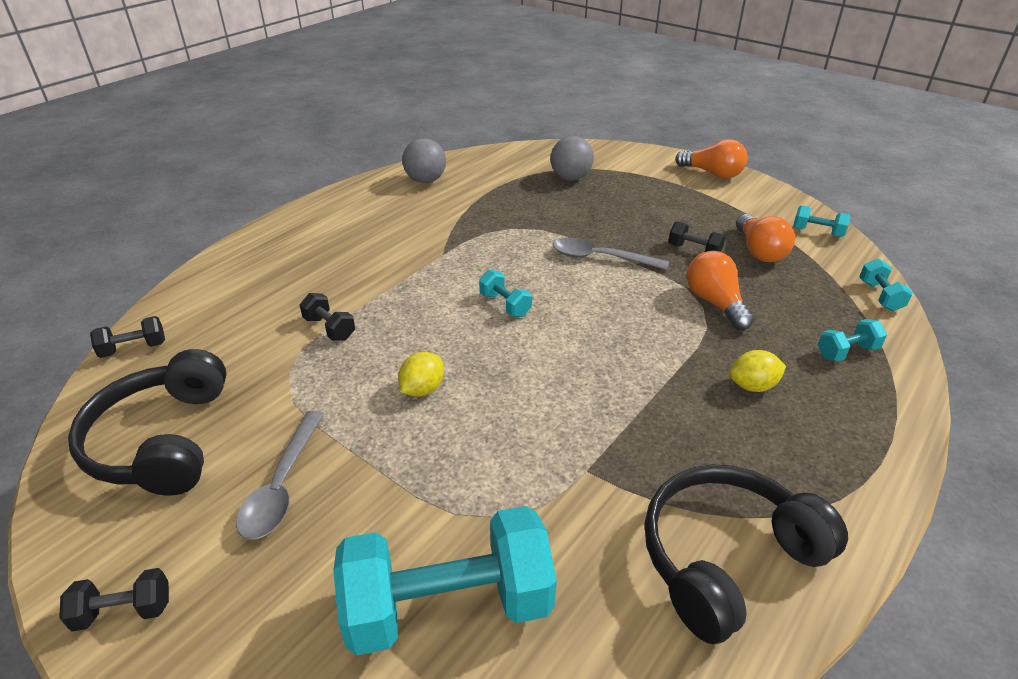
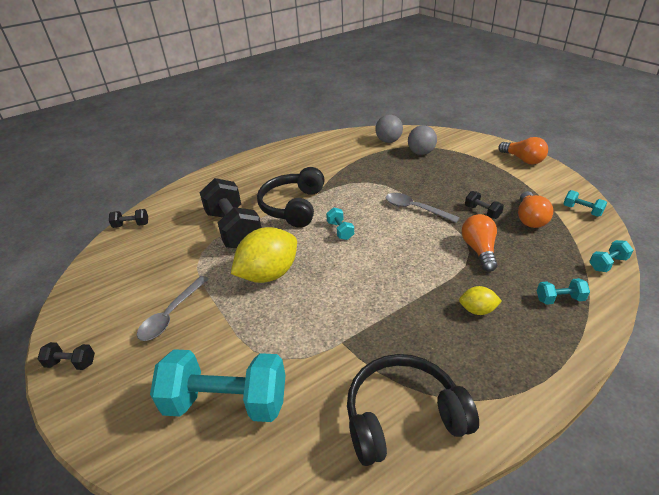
camera: 20 degrees right, 0 degrees up
(163, 440) = (124, 278): black headphones -> black headphones (293, 206)
(329, 328) = (234, 229): black dumbbell -> black dumbbell, size x2.29
(422, 389) = (269, 274): yellow lemon -> yellow lemon, size x2.06
(425, 180) = (328, 145): grey ball -> grey ball (388, 141)
(880, 296) = (607, 263): turquoise dumbbell -> turquoise dumbbell turned 45 degrees clockwise

